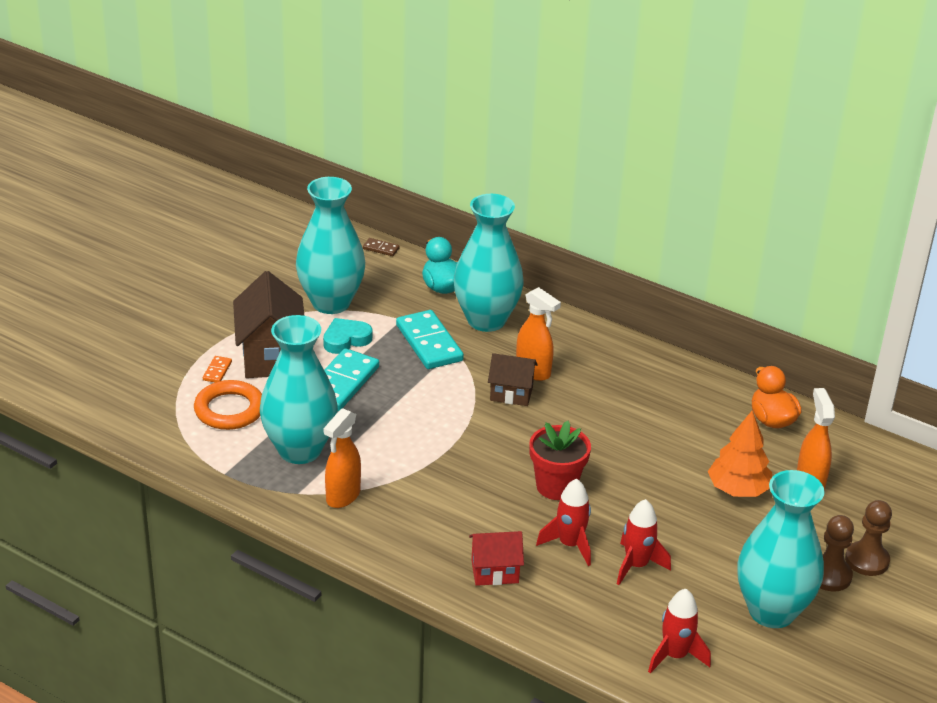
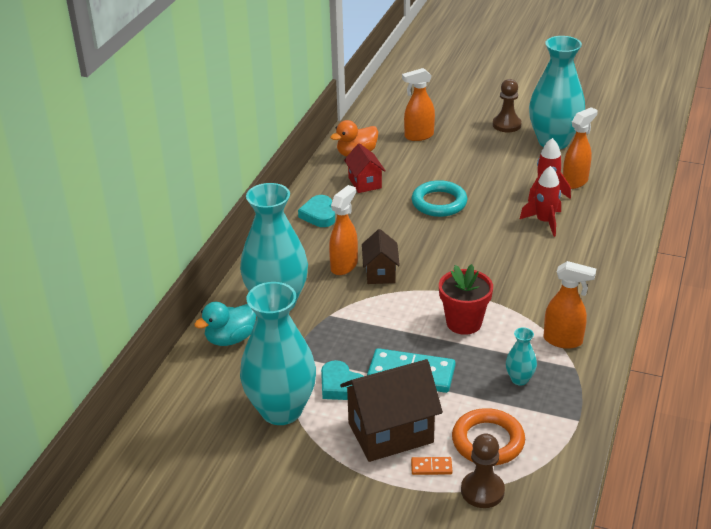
camera: 100 degrees left, 0 degrees up
(300, 450) = (519, 379): turquoise vase -> turquoise vase, size x0.42
(381, 248) = (169, 394): brown domino -> none
(429, 343) = (326, 331): turquoise domino -> none
(495, 572) = (595, 250): red house -> red house (365, 183)
(556, 486) = (484, 236): red flower pot -> red flower pot (464, 323)
(638, 369) = (319, 215): none -> turquoise heart
(639, 465) = (439, 203): none -> turquoise ring
(657, 601) = (575, 182): none -> orange spray bottle
(675, 656) = (619, 171): red rocket -> none
(738, 489) = (442, 161): orange tree -> none
(867, 560) = (484, 113): brown pawn -> brown pawn (482, 491)

